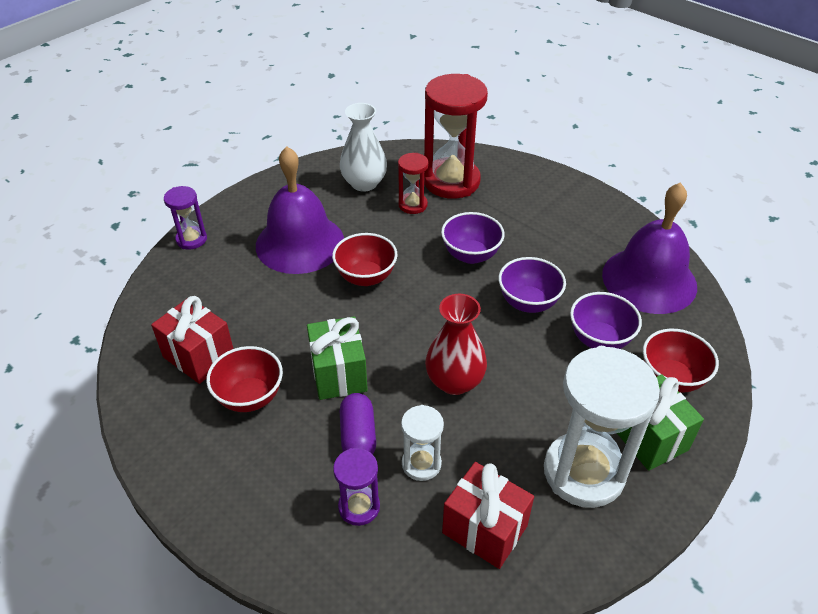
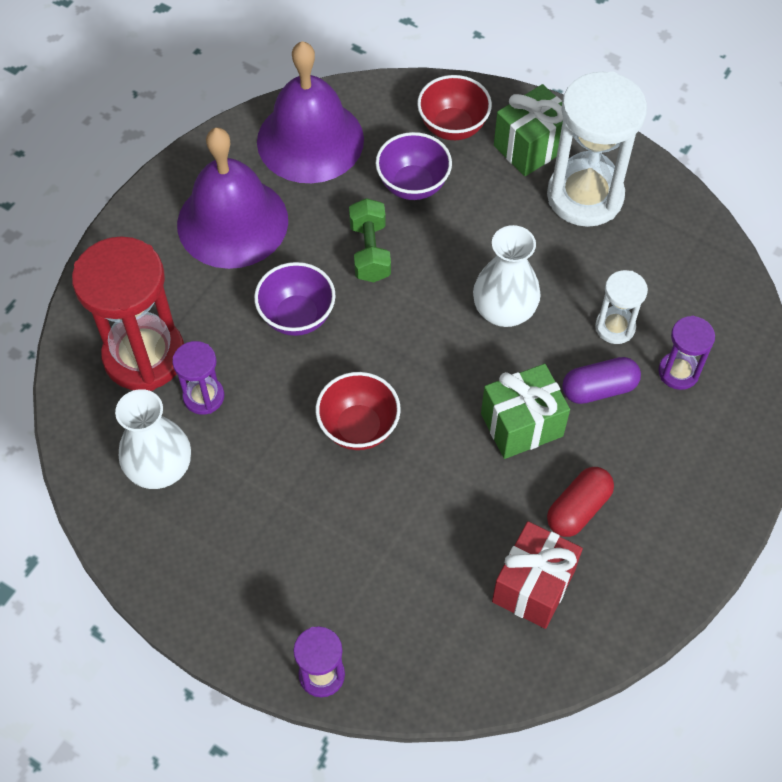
camera: 100 degrees left, 15 degrees up
(250, 397) = (578, 509): red bowl -> red capsule
(300, 243) = (306, 523): purple bell -> purple bell (232, 222)
(413, 205) = (203, 396): red hourglass -> purple hourglass
(454, 381) = (504, 311): red vase -> white vase
(484, 529) = (668, 268): red gift -> none
(528, 302) = (370, 251): purple bowl -> green dumbbell

